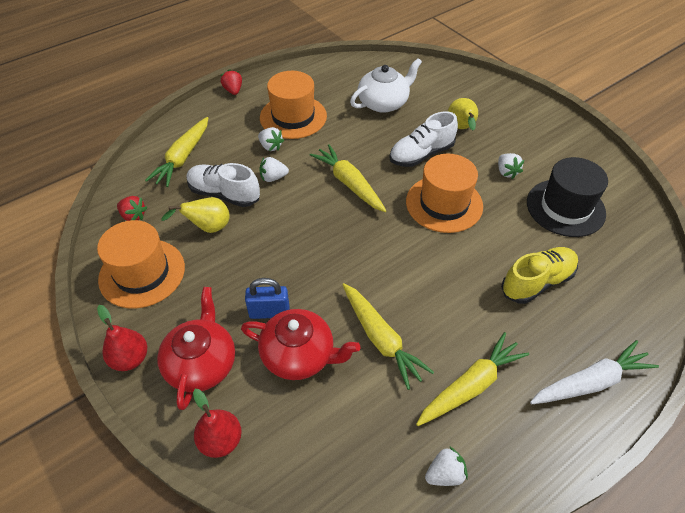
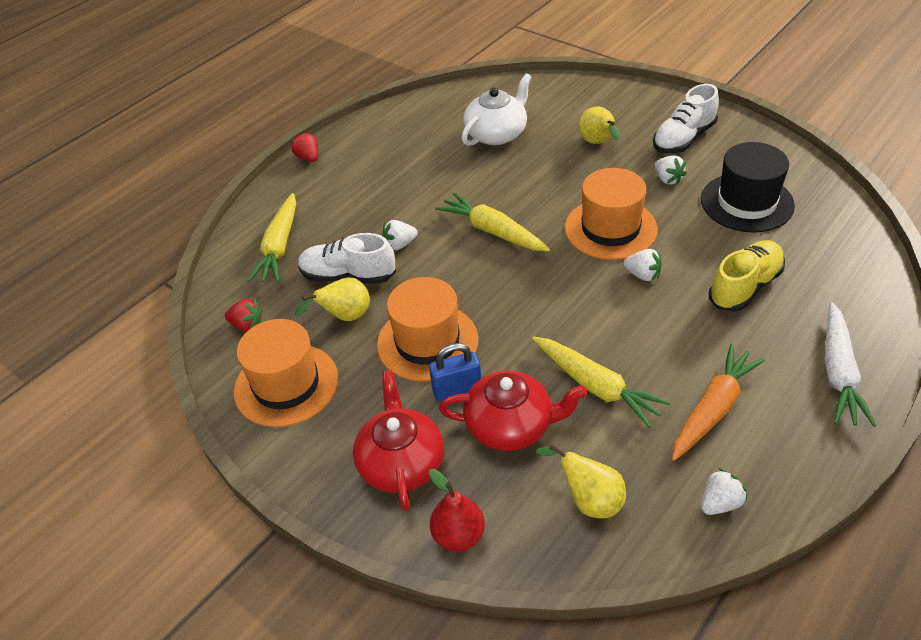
camera: 10 degrees left, 5 degrees down
(130, 359) = (314, 479): red pear -> none
(270, 146) = (382, 211): white strawberry -> white strawberry (642, 275)
(293, 117) = (395, 172): orange hat -> orange hat (427, 342)
(337, 439) = (589, 500): none -> yellow pear
(421, 154) = (563, 181): white shoe -> white shoe (683, 139)
(470, 385) = (713, 409): yellow carrot -> orange carrot
(590, 382) = (838, 373): white carrot -> white carrot turned 135 degrees clockwise

